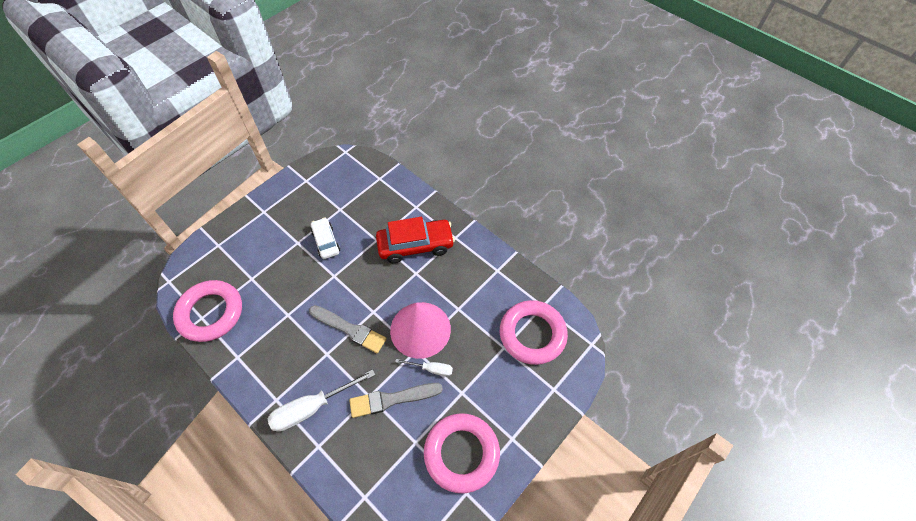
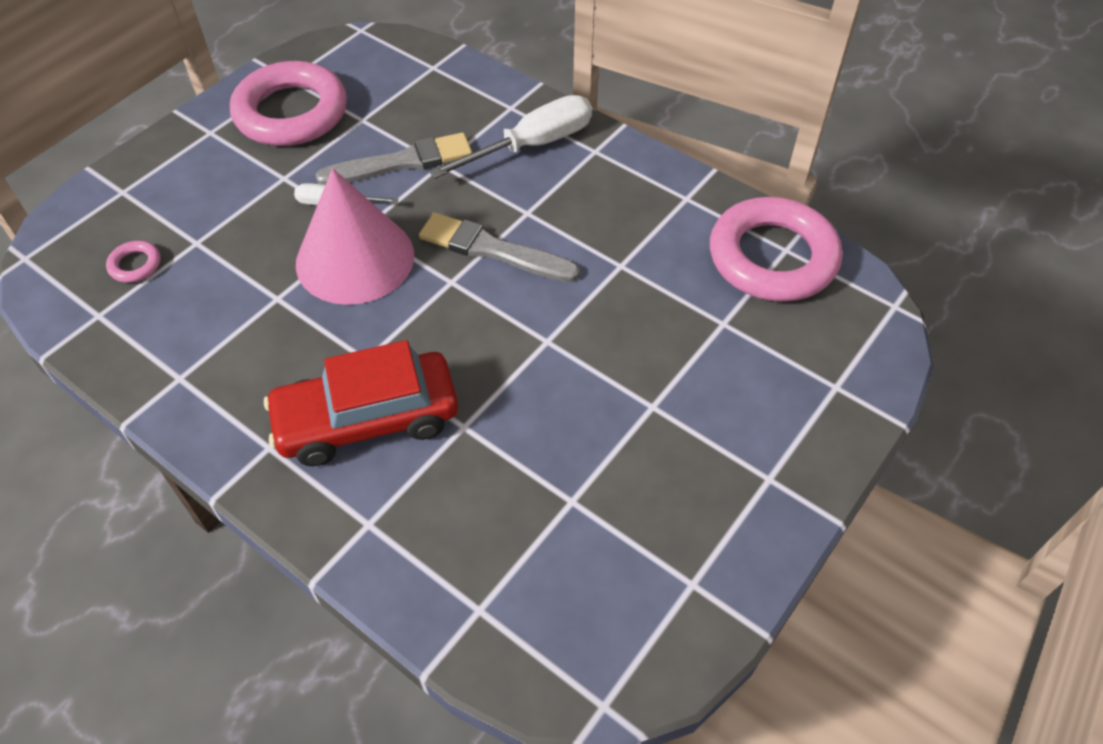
camera: 175 degrees right, 5 degrees down
(326, 242) = (585, 412): white car -> none
(532, 334) = (135, 265): pink ring -> pink ring, size x0.40

